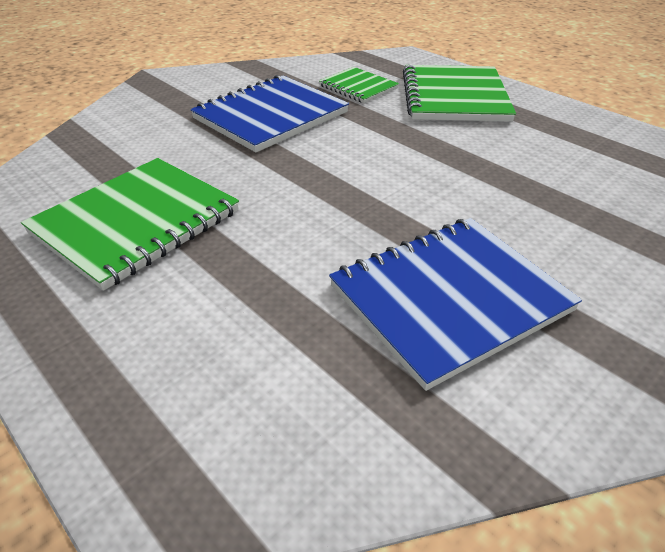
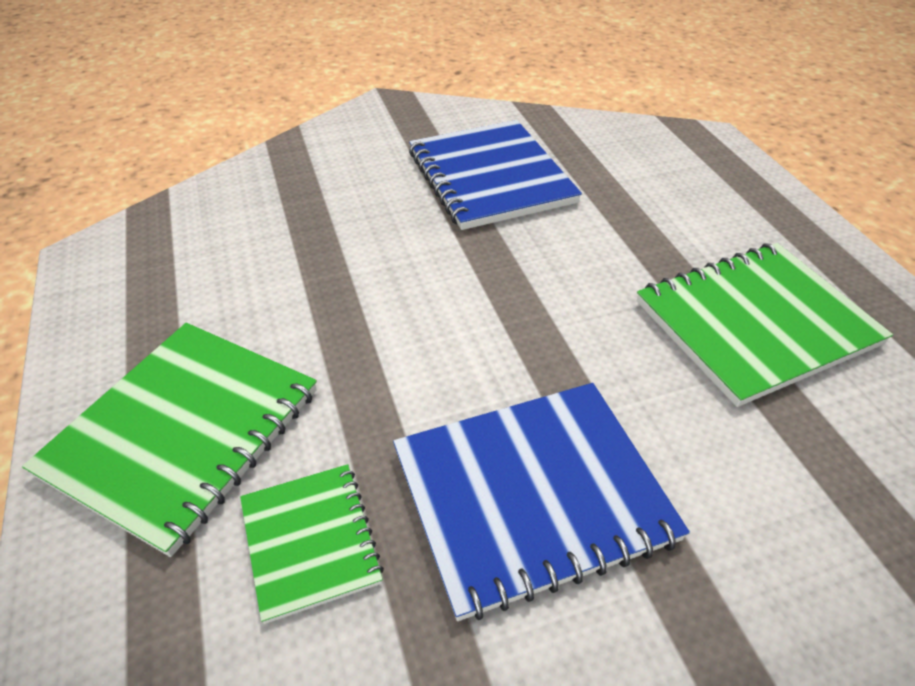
camera: 155 degrees left, 5 degrees up
(449, 298) = (490, 177): blue notebook -> blue notebook turned 75 degrees clockwise

